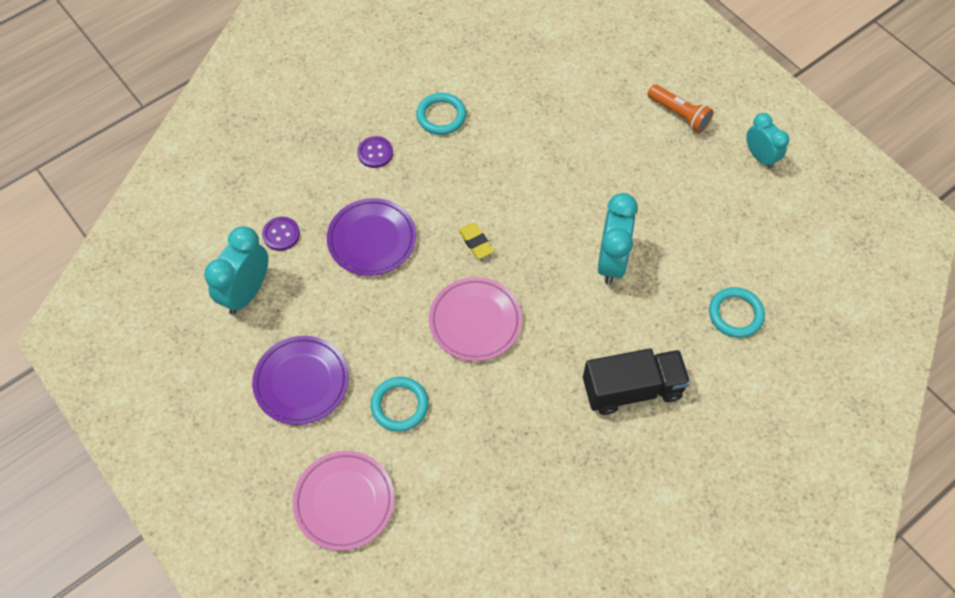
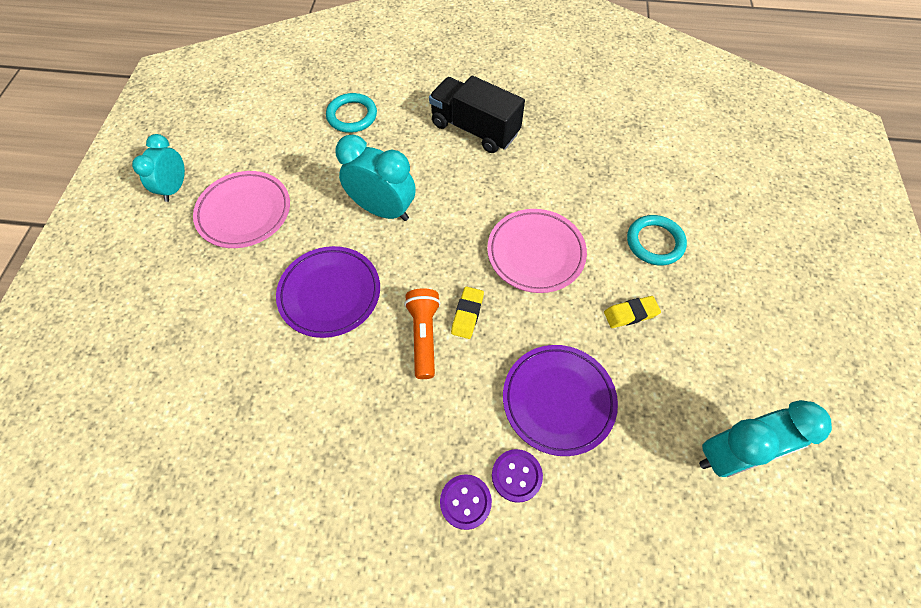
camera: 135 degrees left, 0 degrees up
(281, 234) = (648, 492): purple button -> purple button (516, 476)
(301, 382) = (728, 323): purple plate -> purple plate (330, 294)
(344, 502) = (751, 214): pink plate -> pink plate (244, 212)
(372, 332) = (630, 314): none -> yellow eraser
(441, 116) = (354, 481): turquoise ring -> none
(611, 261) = (383, 210): turquoise clock -> turquoise clock turned 60 degrees clockwise
(679, 115) = (168, 272): orange flashlight -> orange flashlight (424, 336)

